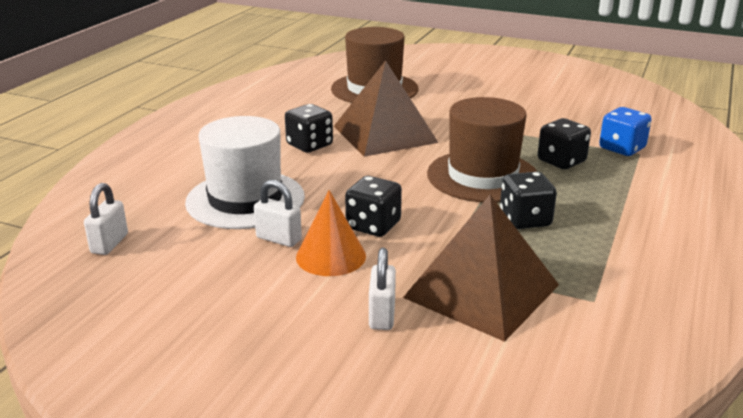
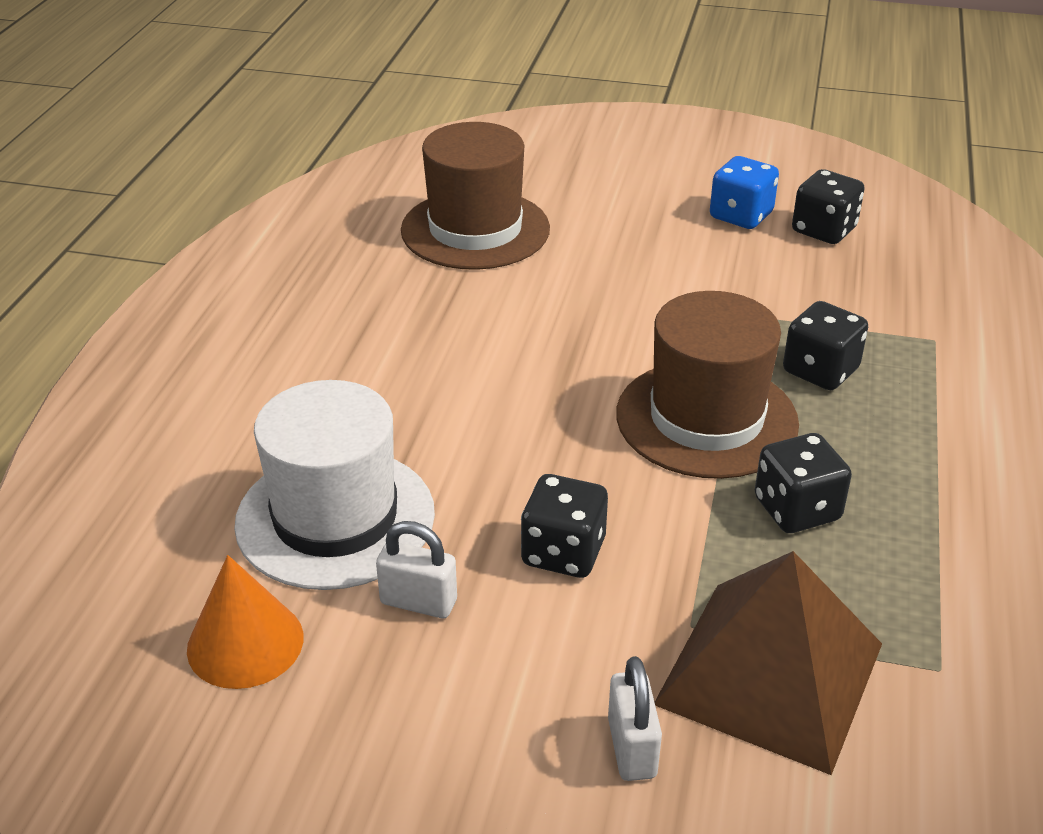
camera: 10 degrees left, 10 degrees up
(109, 244) = (136, 650): white padlock -> none
(309, 145) = (405, 377): black dice -> black dice (823, 230)
(331, 256) = (515, 630): orange cone -> orange cone (245, 643)
(384, 134) = (522, 337): brown pyramid -> none
(622, 148) = (906, 331): blue dice -> blue dice (741, 216)

